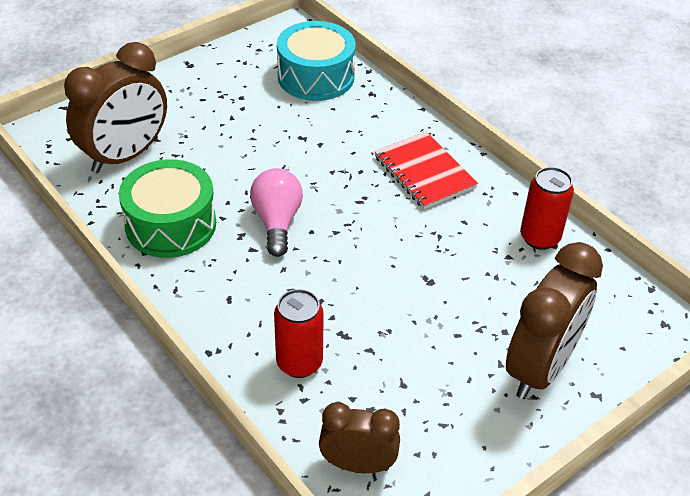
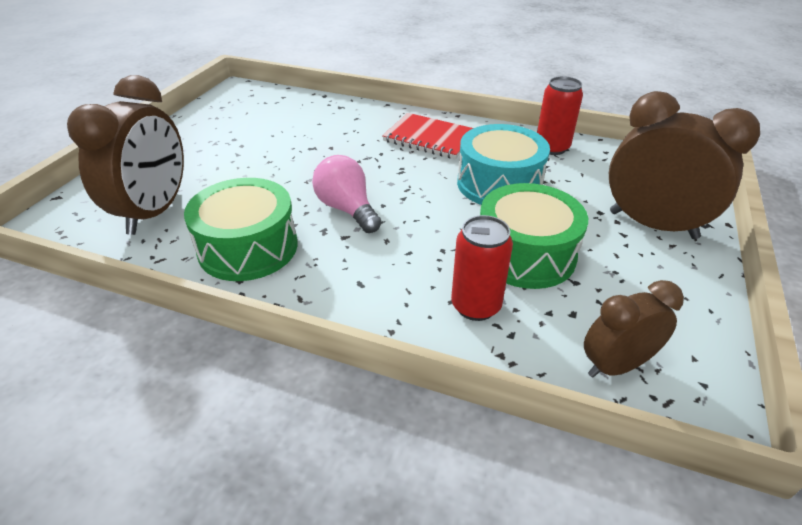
camera: 30 degrees left, 5 degrees down
(316, 77) = (286, 109): turquoise drum -> turquoise drum (499, 184)
(387, 338) = (525, 254): none -> green drum
(540, 368) = (652, 225): brown clock -> brown clock turned 60 degrees counterclockwise

